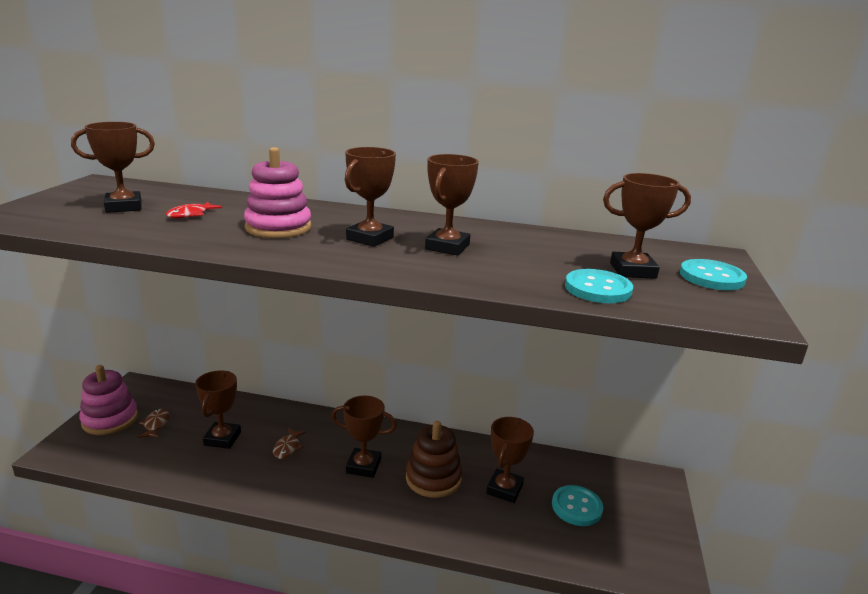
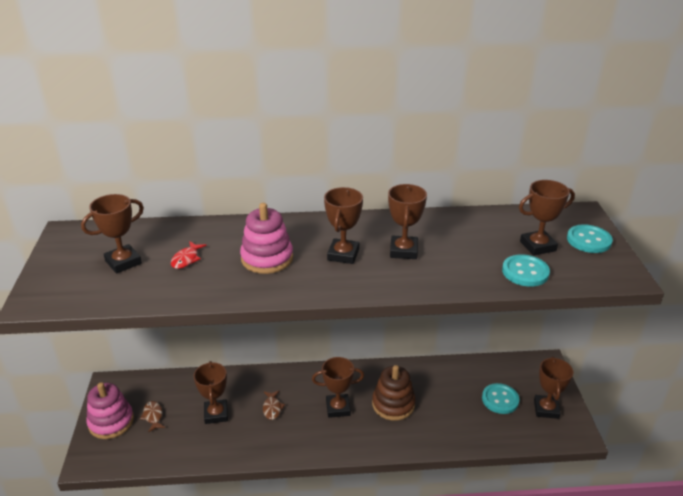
camera: 15 degrees left, 10 degrees up
(504, 489) = (446, 399): brown trophy -> brown trophy (546, 409)

